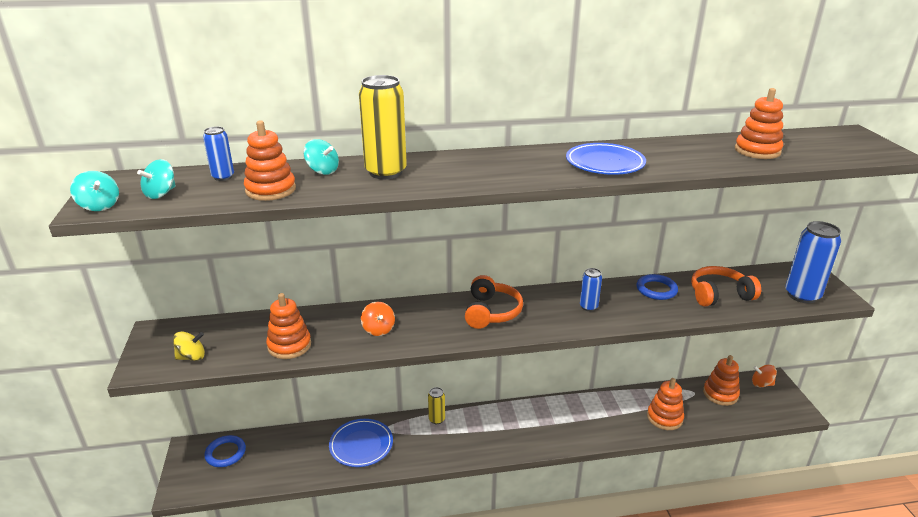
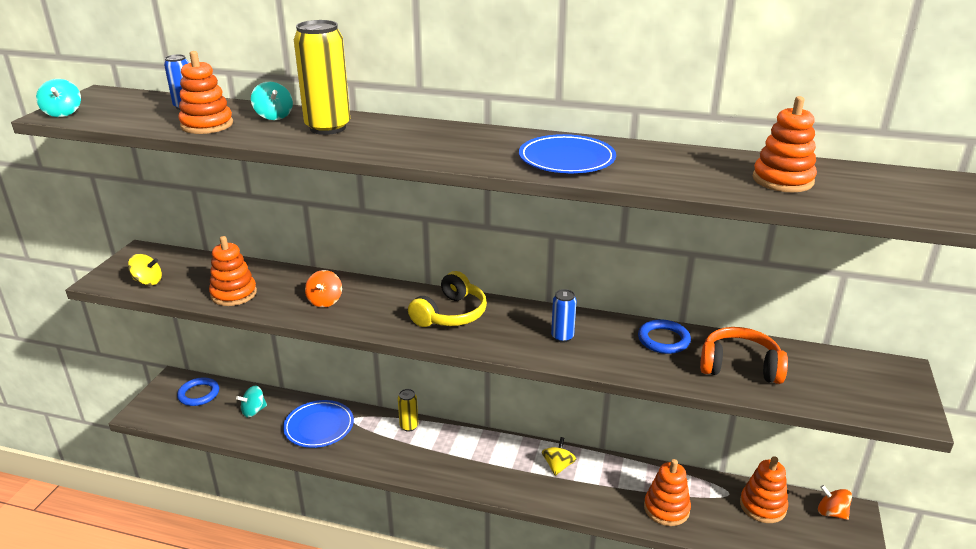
camera: 25 degrees right, 0 degrees up
(161, 194) = (119, 112): turquoise spinning top -> turquoise spinning top (253, 411)
(491, 312) = (450, 314): orange headphones -> yellow headphones
(571, 412) = (558, 466): none -> yellow spinning top
(802, 295) = (857, 397): blue can -> none

